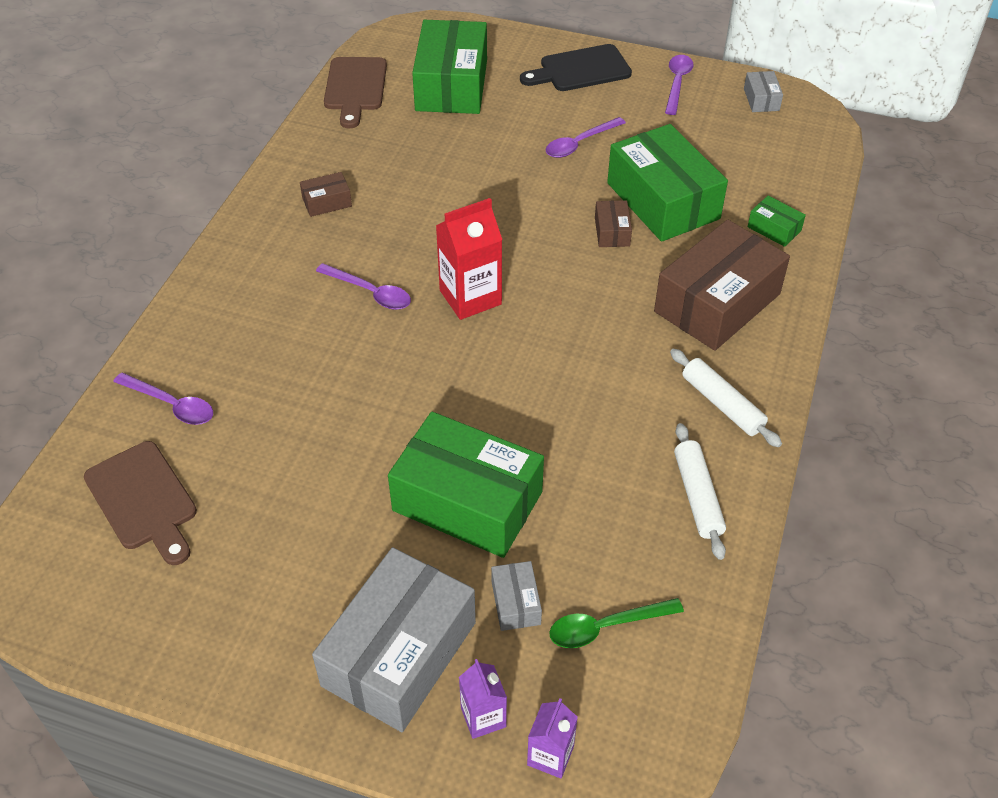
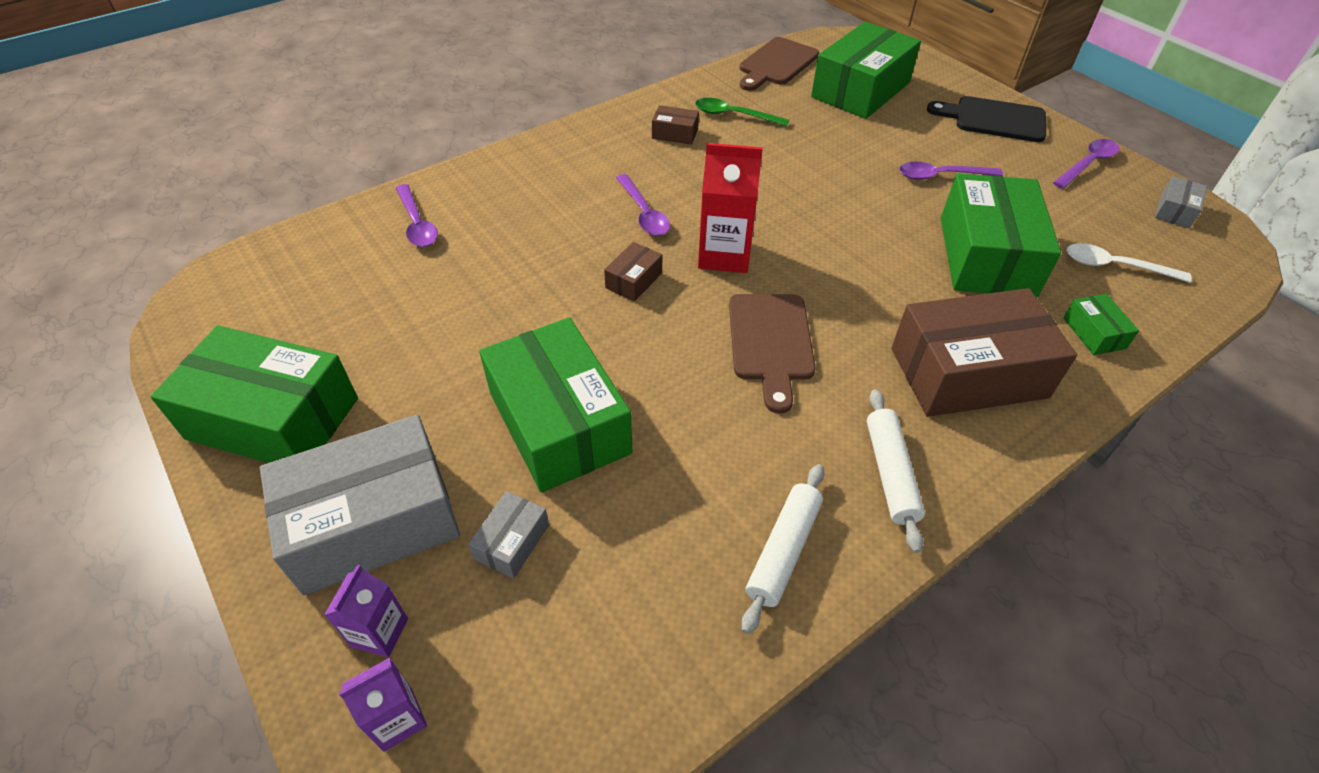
camera: 35 degrees right, 0 degrees up
(143, 500) = (327, 281): brown cutting board -> brown cutting board (770, 342)
(229, 634) = (273, 418): none -> green box
(606, 627) = (571, 624): green spoon -> green spoon (734, 115)
(612, 232) = (909, 260): brown box -> brown box (634, 280)
(753, 167) = (1115, 266): none -> white spoon

